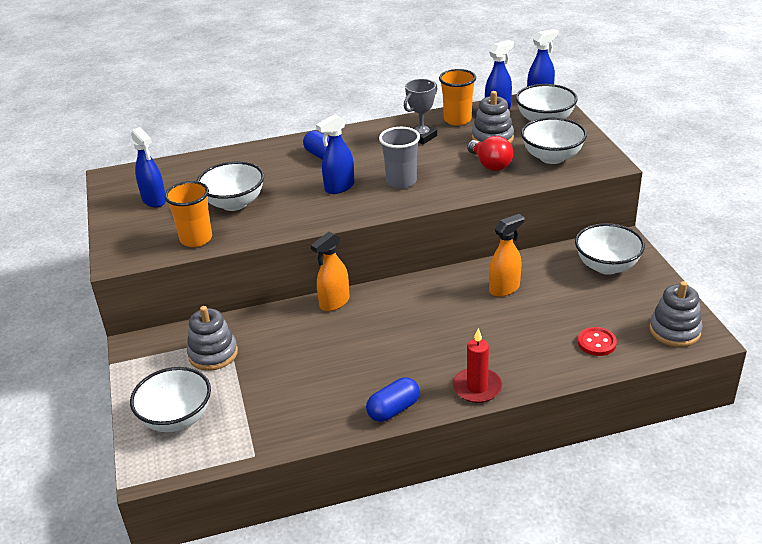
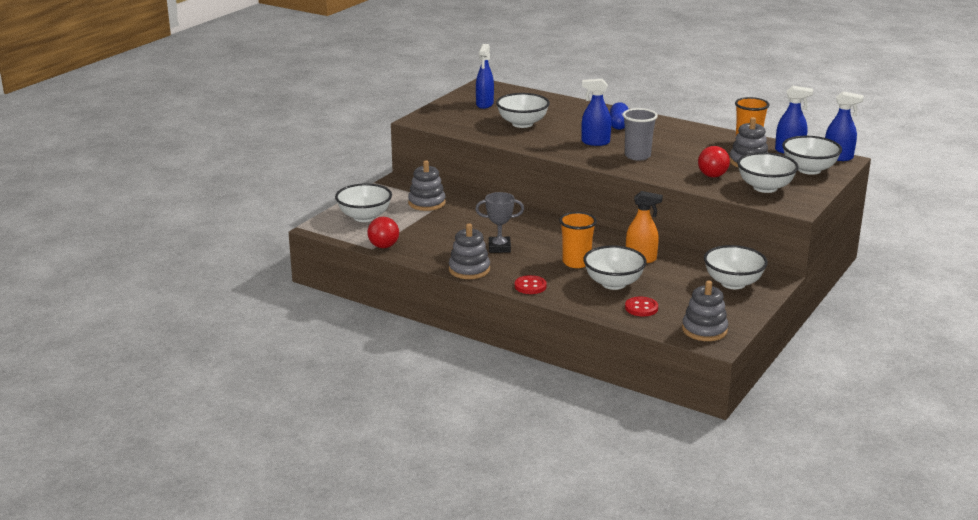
camera: 45 degrees right, 10 degrees down
(196, 239) = (471, 129): orange cup -> orange cup (576, 262)
(255, 438) = (384, 243): none -> red light bulb
(334, 302) = (529, 215): orange spray bottle -> none
(393, 409) = (469, 270): blue capsule -> grey stacking toy
(421, 137) = (702, 142): grey trophy -> grey trophy (499, 248)
(477, 387) = (530, 286): red candle -> red button
(532, 332) = (613, 283): none -> white bowl

